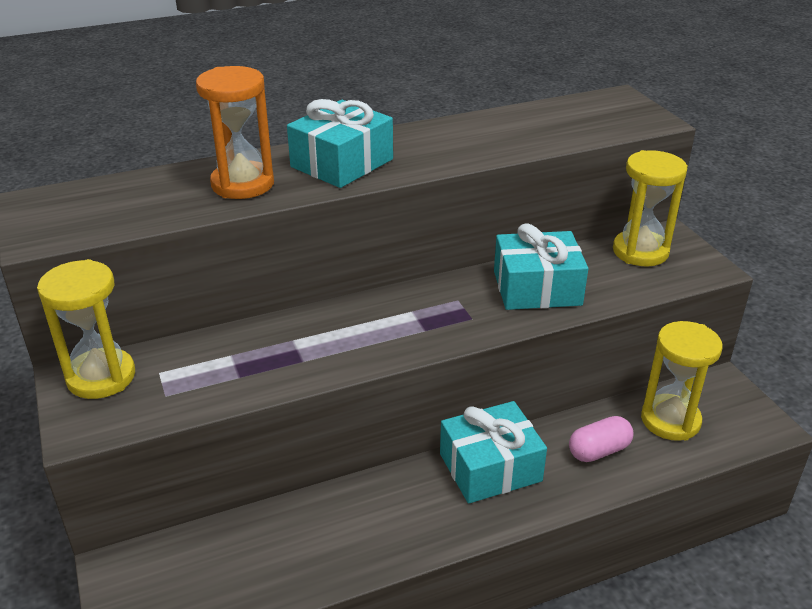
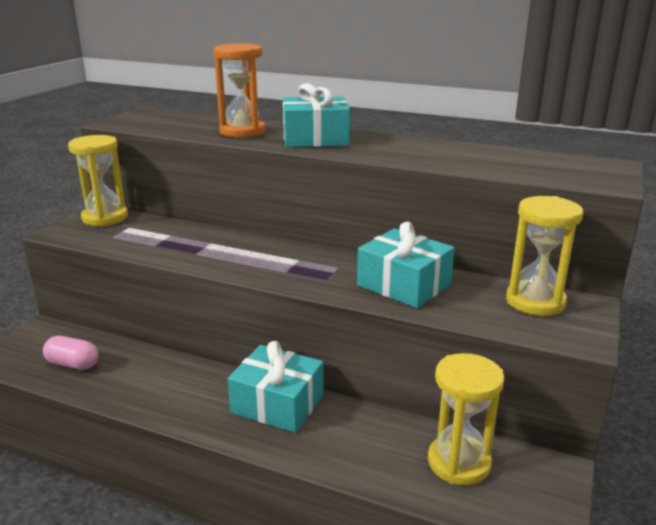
camera: 45 degrees right, 10 degrees down
(599, 451) = (366, 443): pink capsule -> pink capsule (73, 364)

